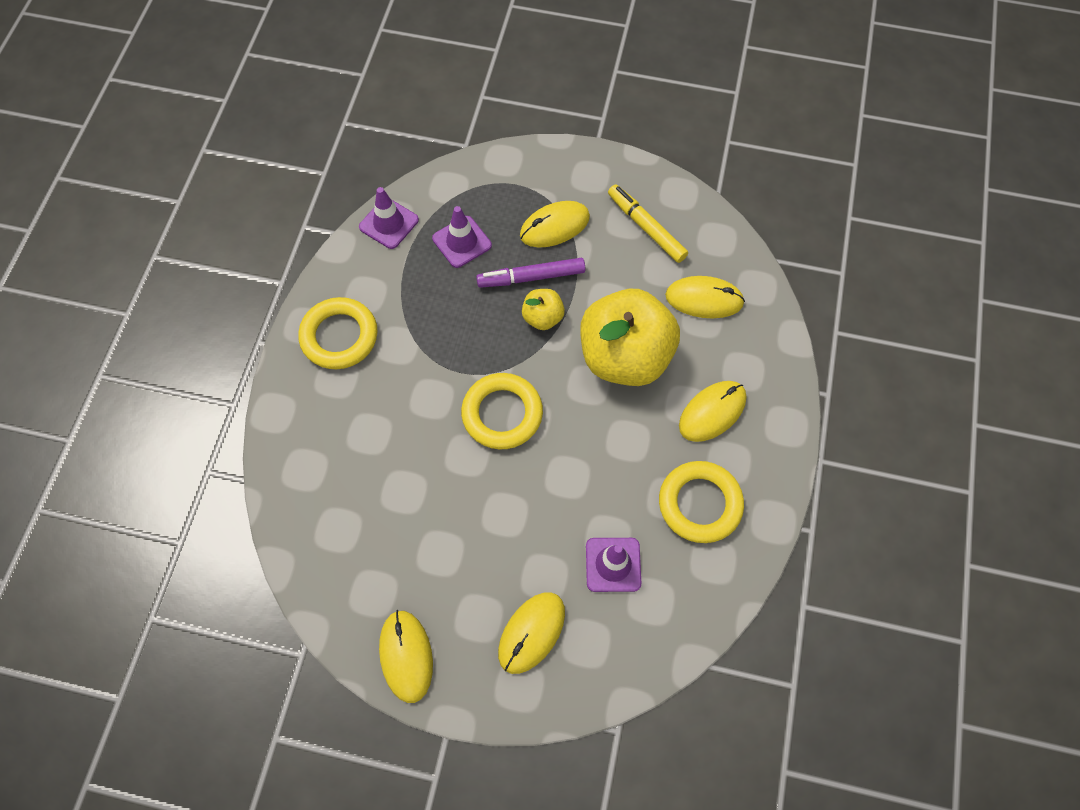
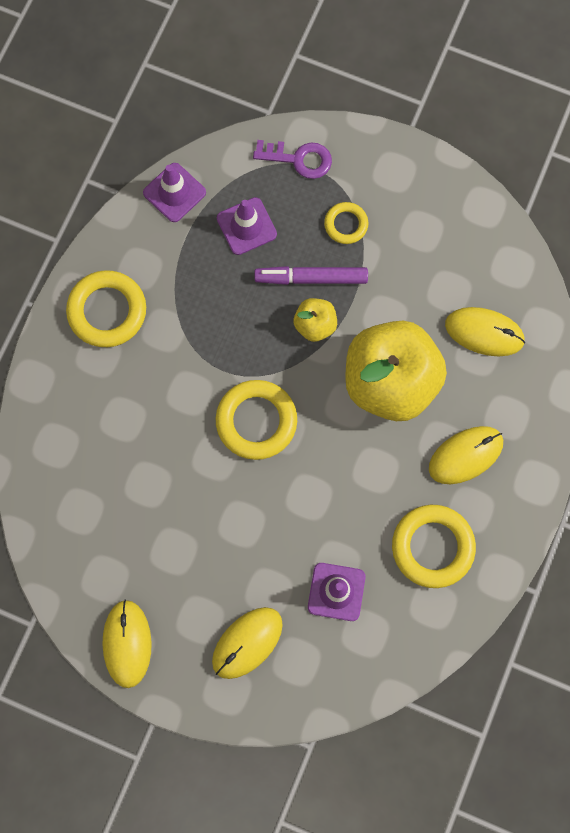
camera: 10 degrees right, 10 degrees up
(500, 178) = (299, 159): none -> purple key
(554, 226) = (346, 224): yellow mouse -> yellow ring
(646, 228) = (441, 242): yellow marker -> none

